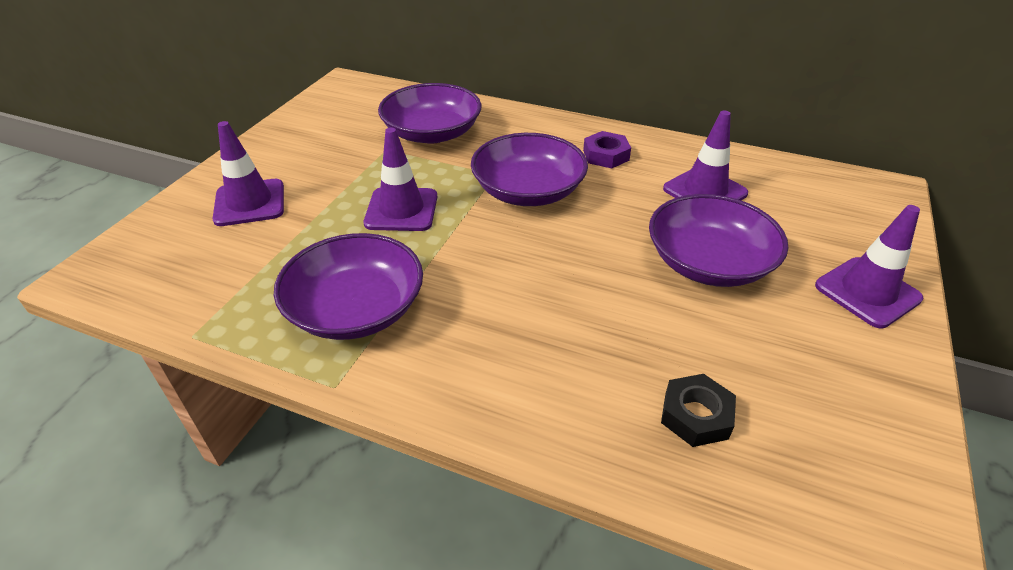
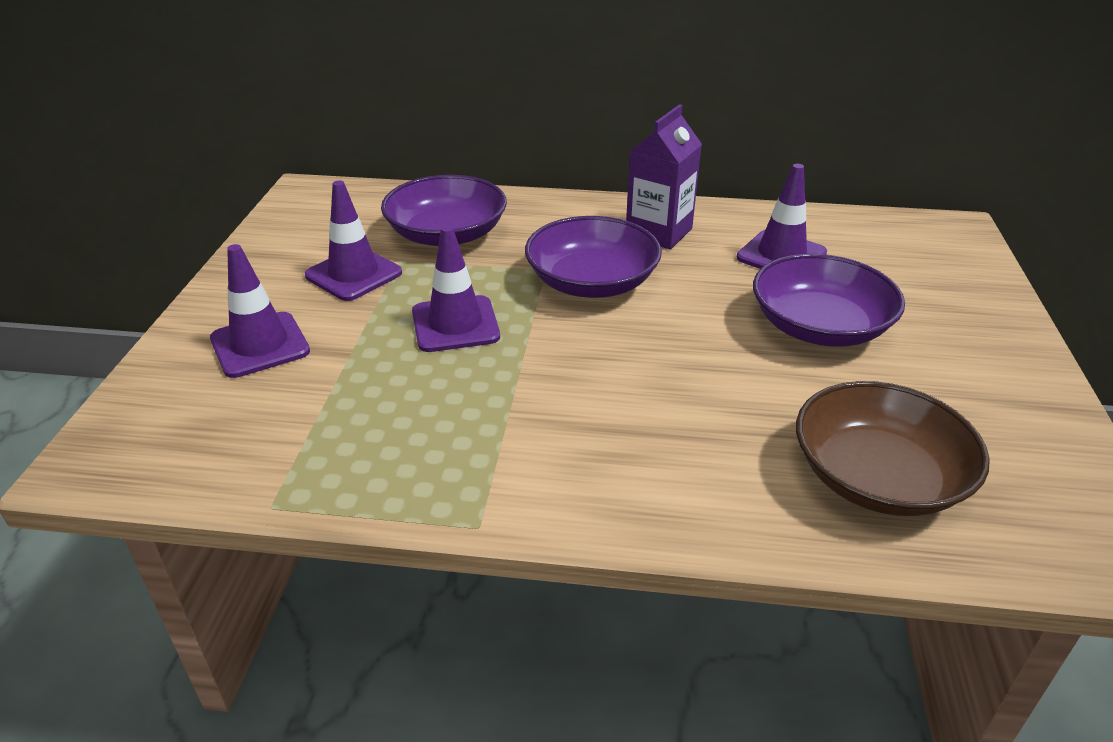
camera: 15 degrees left, 5 degrees down
(356, 309) = (459, 440): purple bowl -> none
(606, 155) = (659, 232): purple nut -> purple carton
(696, 415) = (877, 477): black nut -> brown bowl
(867, 292) = (984, 330): purple traffic cone -> purple traffic cone (353, 274)

